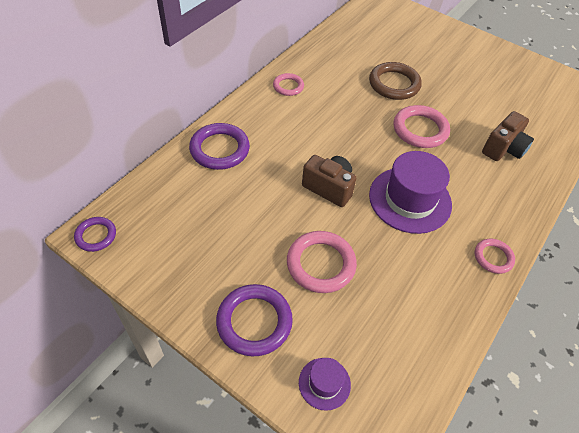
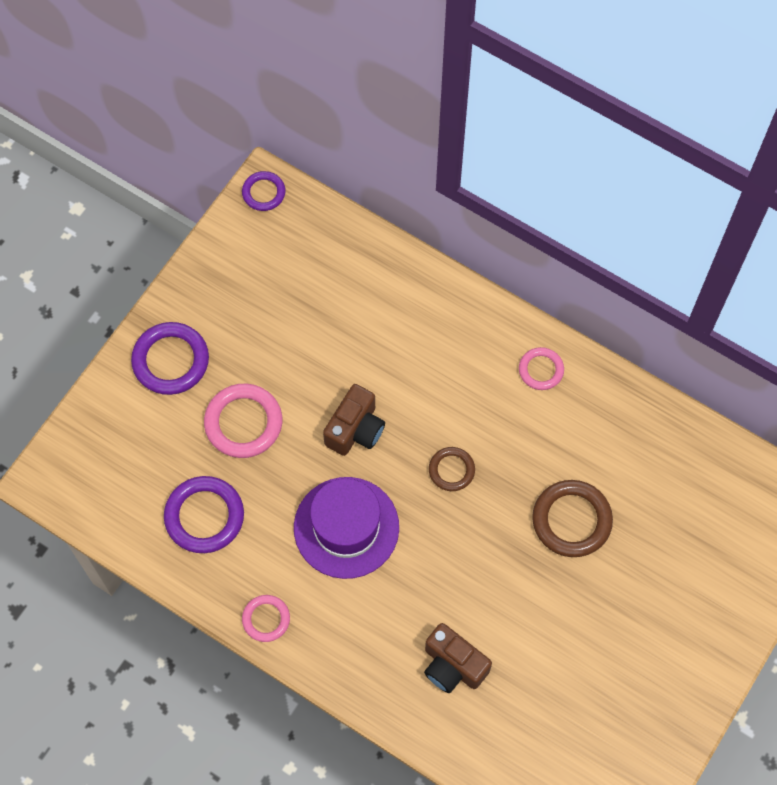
camera: 90 degrees right, 15 degrees up
(219, 149) = (405, 296): purple ring -> purple ring (204, 516)
(324, 383) = (109, 430): purple hat -> none
(361, 136) = (451, 470): none -> brown ring
(420, 130) = (476, 551): pink ring -> none

